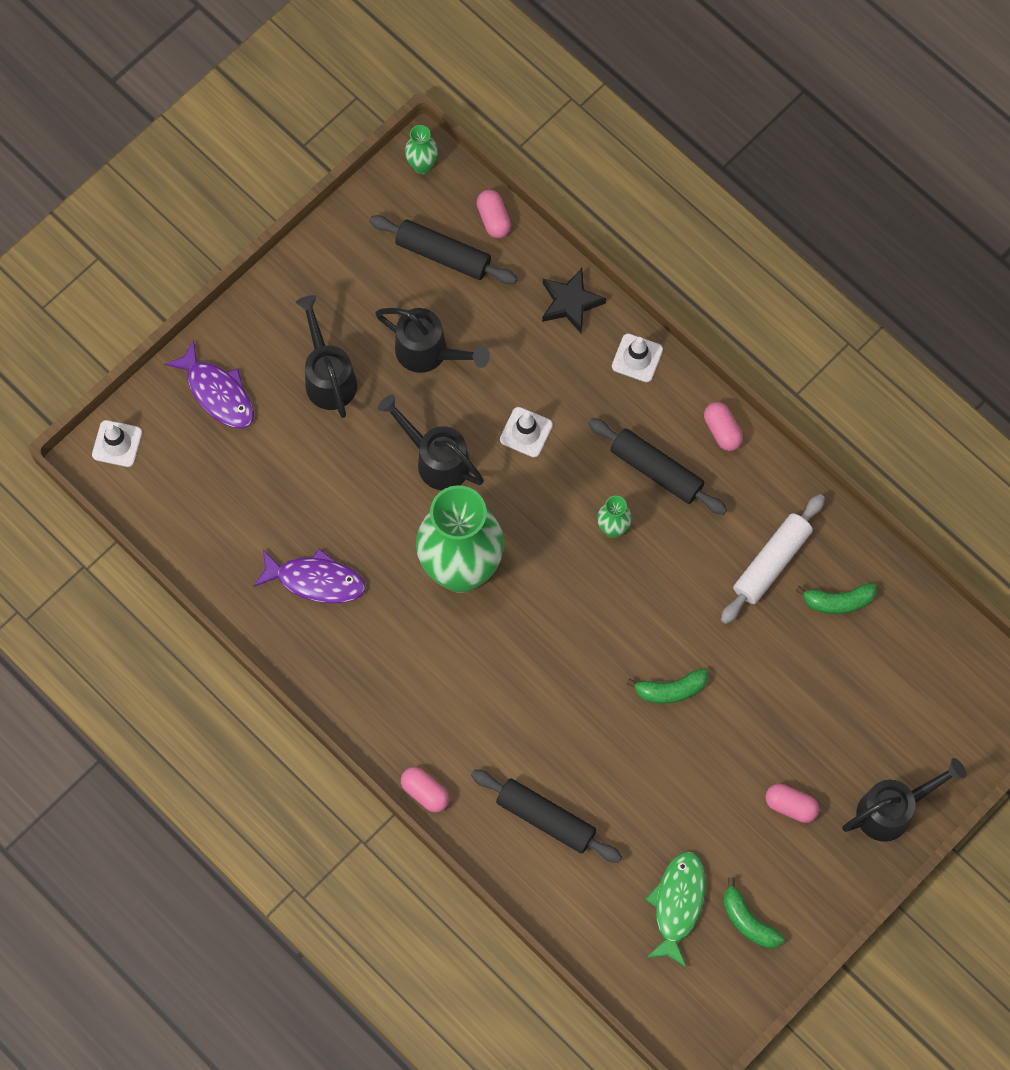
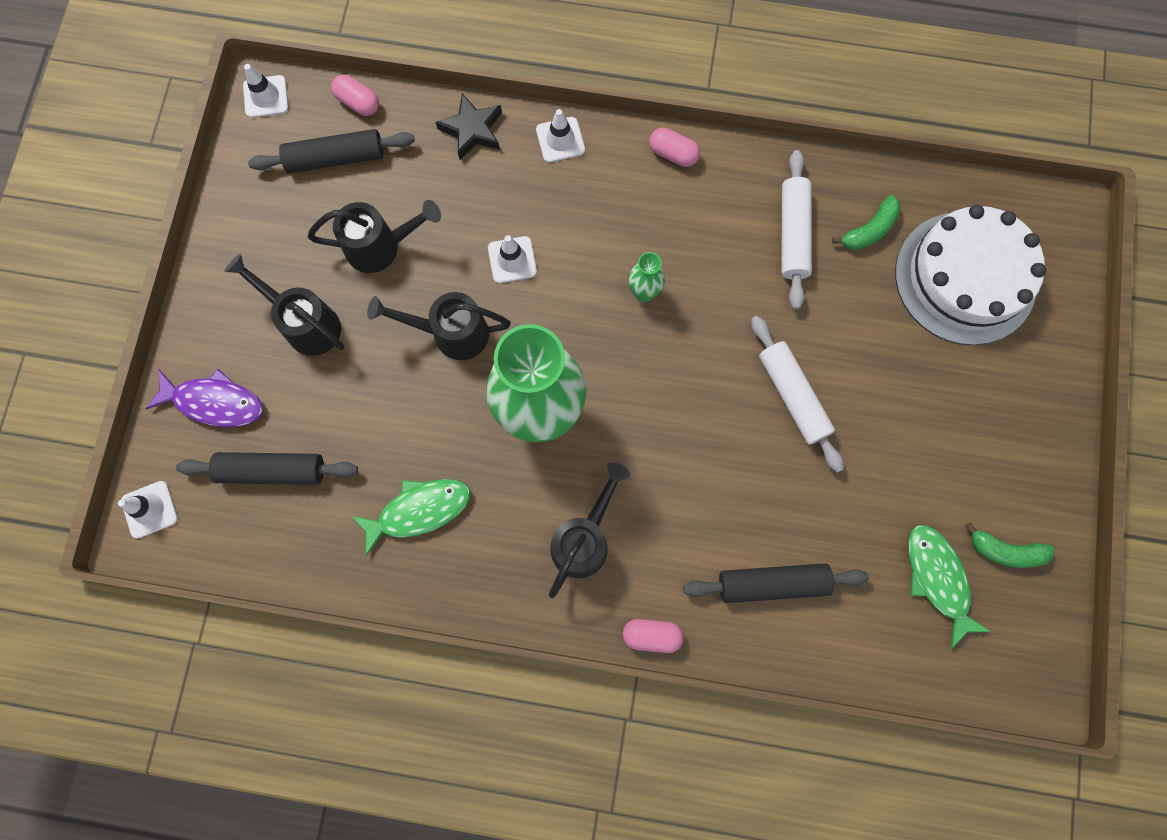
camera: 35 degrees left, 5 degrees up
(315, 580) = (419, 511): purple fish -> green fish
(422, 166) = (266, 97): green vase -> white traffic cone
(656, 470) = (644, 220): black rolling pin -> black rolling pin (272, 470)
(670, 690) = (792, 396): green banana -> white rolling pin
(790, 806) = (962, 426): pink capsule -> none
(888, 693) = (965, 278): none -> white cake
(892, 810) = (1043, 372): black watering can -> black watering can (584, 539)

